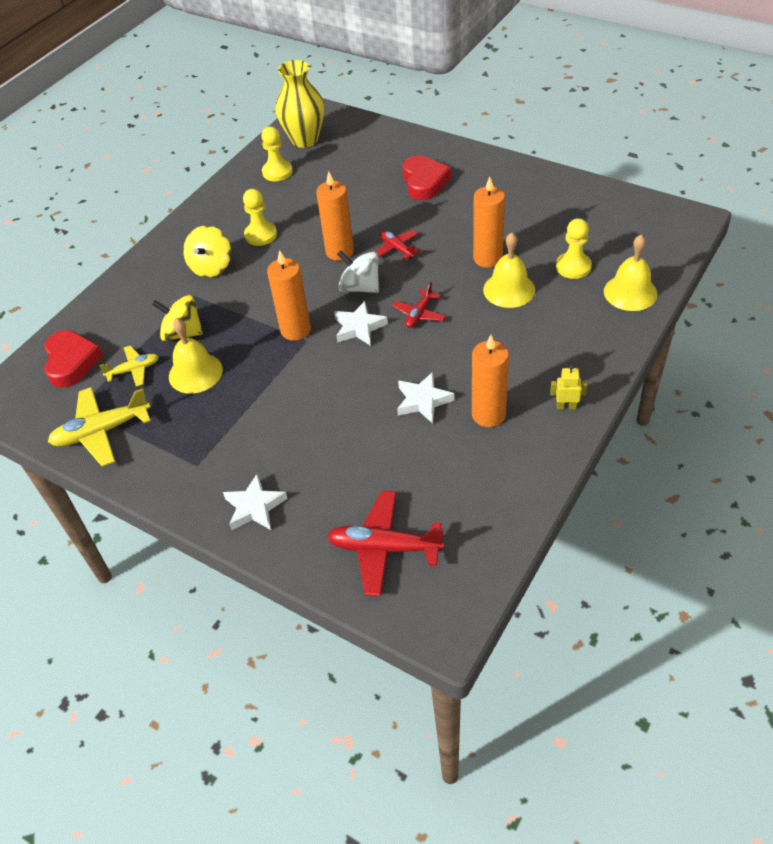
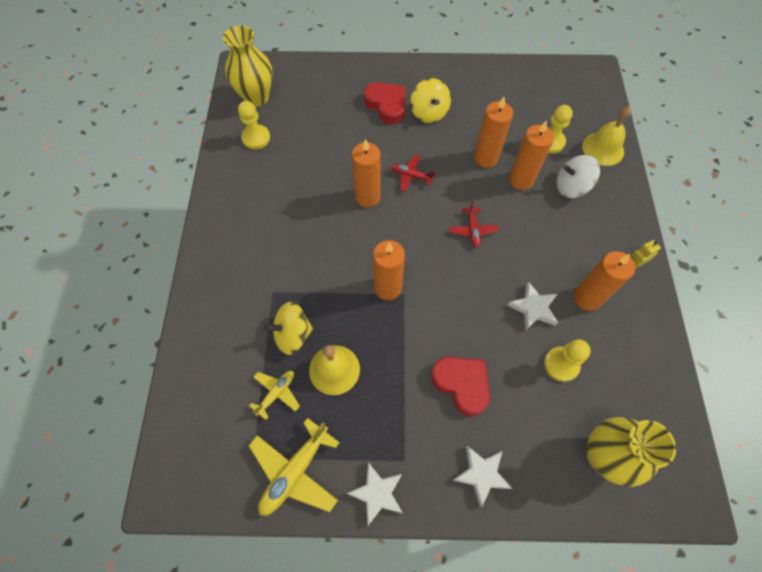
camera: 35 degrees left, 15 degrees up
(71, 362) = (210, 413): red heart -> red heart (461, 384)
(211, 266) = (268, 256): yellow spinning top -> yellow spinning top (429, 113)
(261, 235) = (288, 206): yellow pawn -> yellow pawn (561, 364)
(359, 327) = (436, 263): white star -> white star (377, 493)
(360, 287) = (409, 224): white spinning top -> white spinning top (571, 187)
(384, 548) = (603, 456): red plane -> yellow vase
(509, 289) = (521, 180): yellow bell -> orange candle

